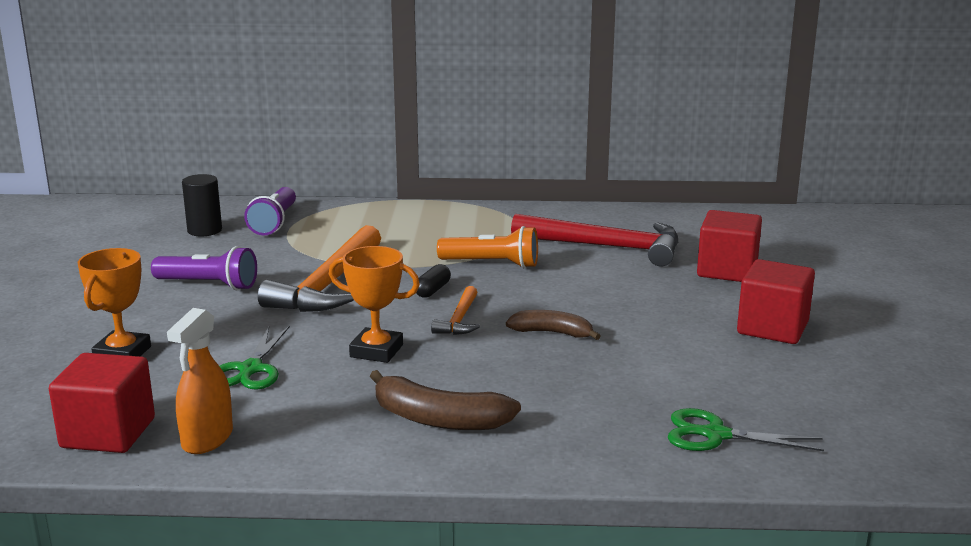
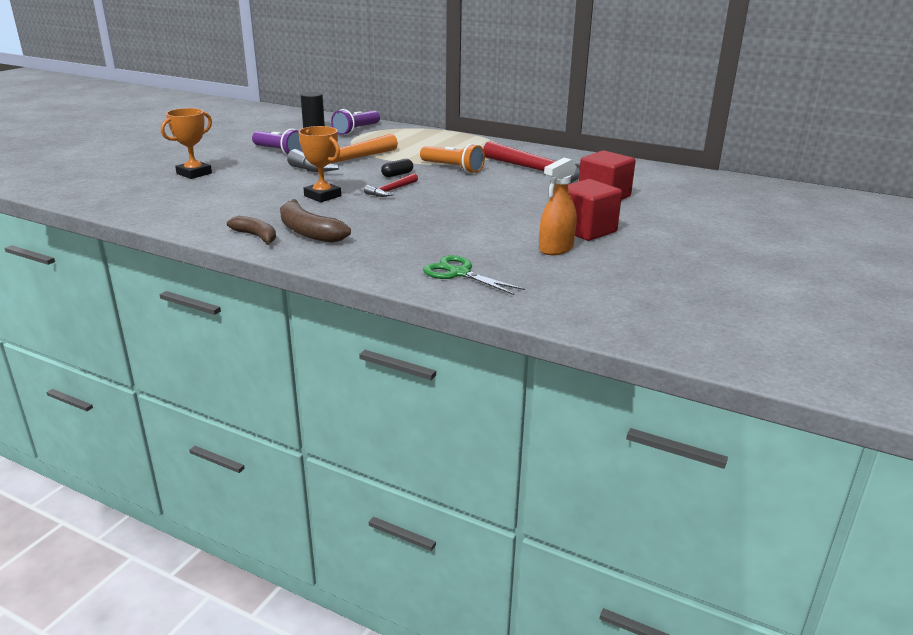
camera: 25 degrees right, 5 degrees up
(108, 433) = (140, 204): red cube -> none
(207, 439) = (180, 216): orange spray bottle -> orange spray bottle (556, 249)
(250, 370) = (245, 192): green scissors -> none
(459, 320) = (391, 190): orange hammer -> red hammer
(552, 333) = (437, 206): brown banana -> brown banana (256, 236)

